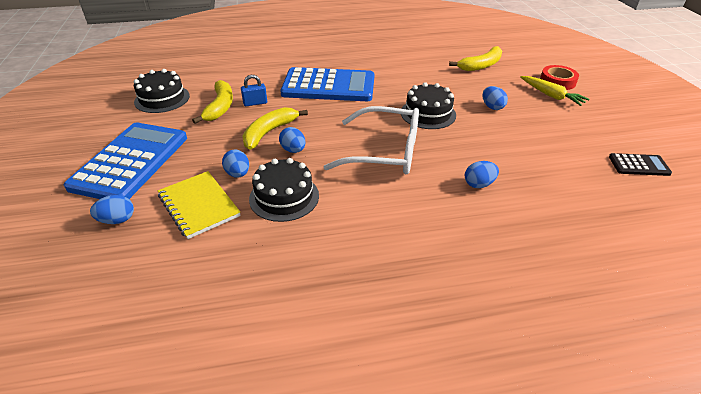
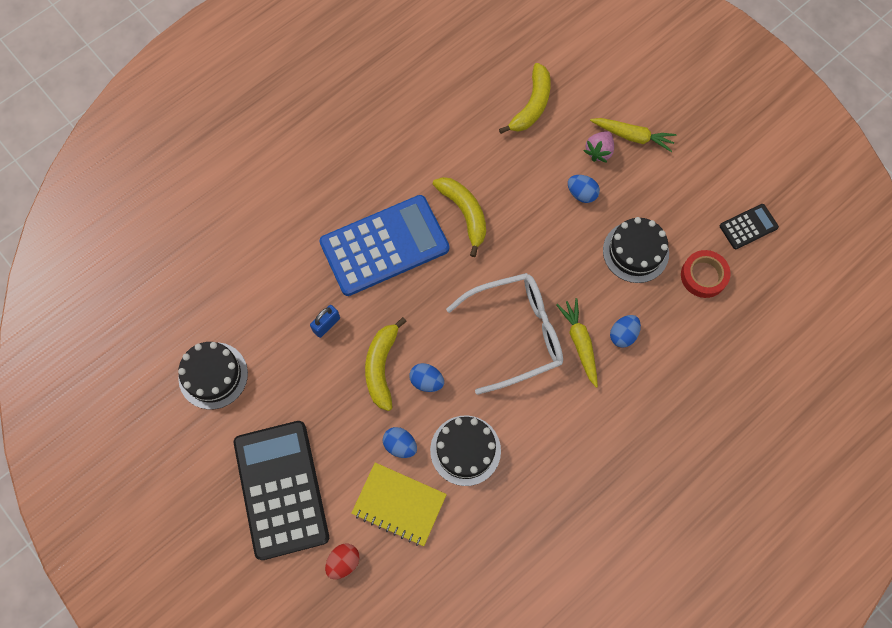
camera: 30 degrees left, 30 degrees up
(117, 220) = (343, 562): blue egg -> red egg
(130, 162) = (281, 489): blue calculator -> black calculator
(220, 107) = (293, 353): yellow banana -> yellow banana (464, 213)
(428, 114) = (522, 243): black cake -> black cake (635, 252)
(435, 175) = (580, 343): none -> yellow carrot
(519, 94) = (599, 151): none -> pink strawberry
(557, 81) = (629, 100): red tape -> red tape (703, 276)

